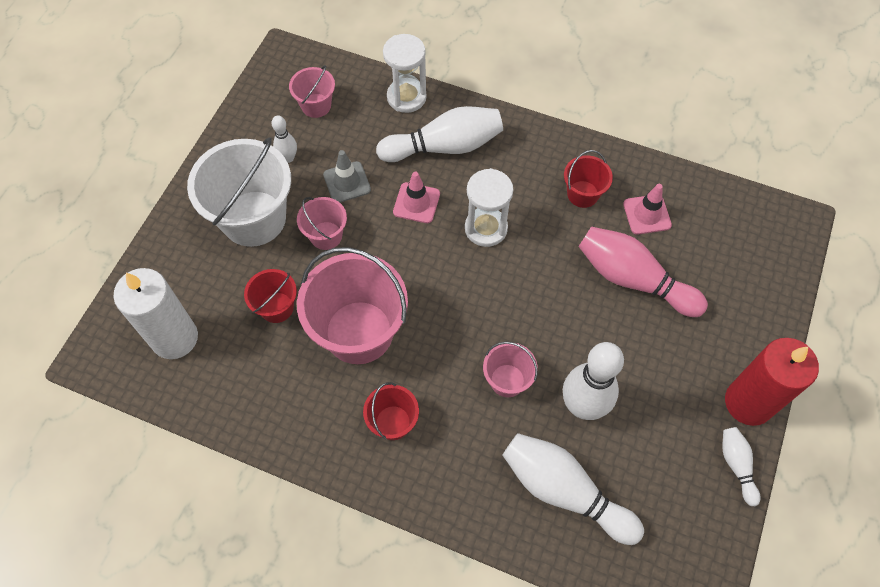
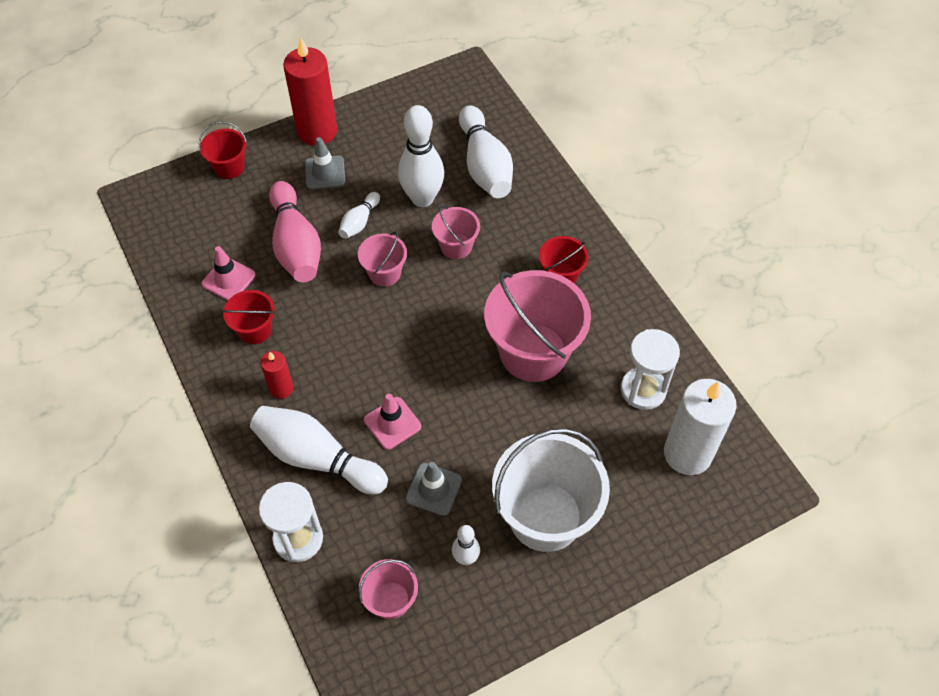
camera: 140 degrees left, 5 degrees down
(276, 307) = (584, 418): red bucket -> red bucket (229, 167)
(326, 235) = (494, 451): pink bucket -> pink bucket (384, 273)
(486, 228) = (359, 359): white hourglass -> white hourglass (643, 390)
(517, 170) = (281, 388): none -> red candle
(690, 364) = (325, 172): none -> grey traffic cone
(736, 465) = (366, 110): white bowling pin -> white bowling pin (359, 222)

